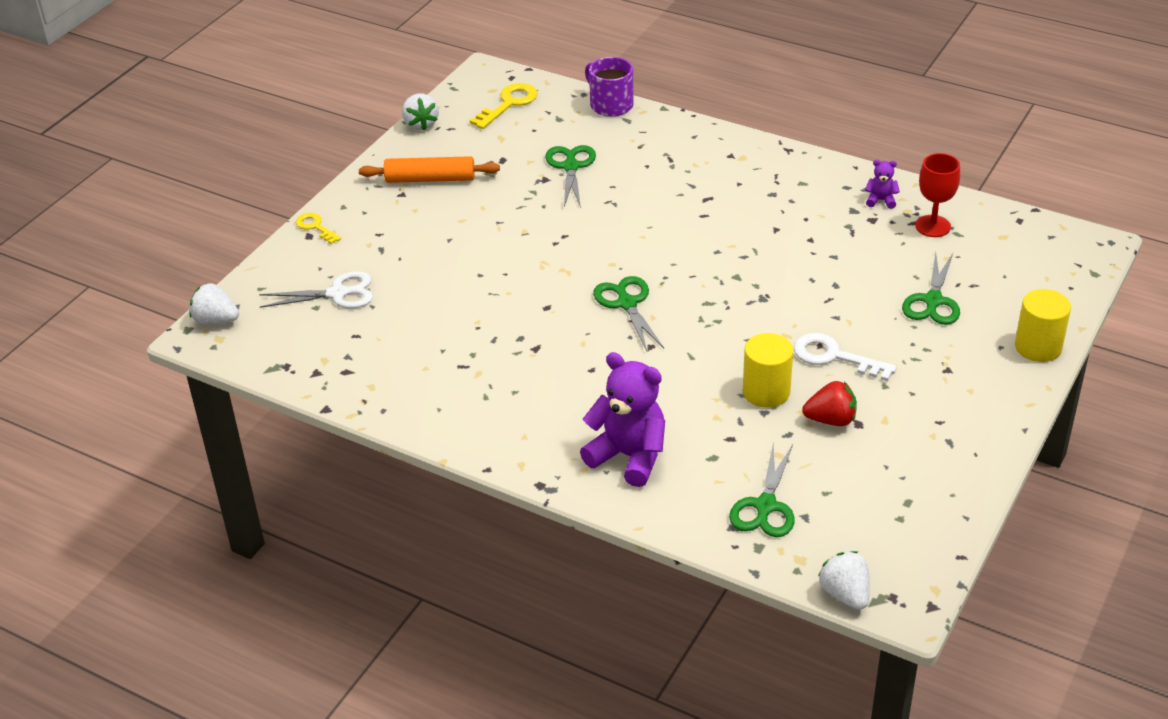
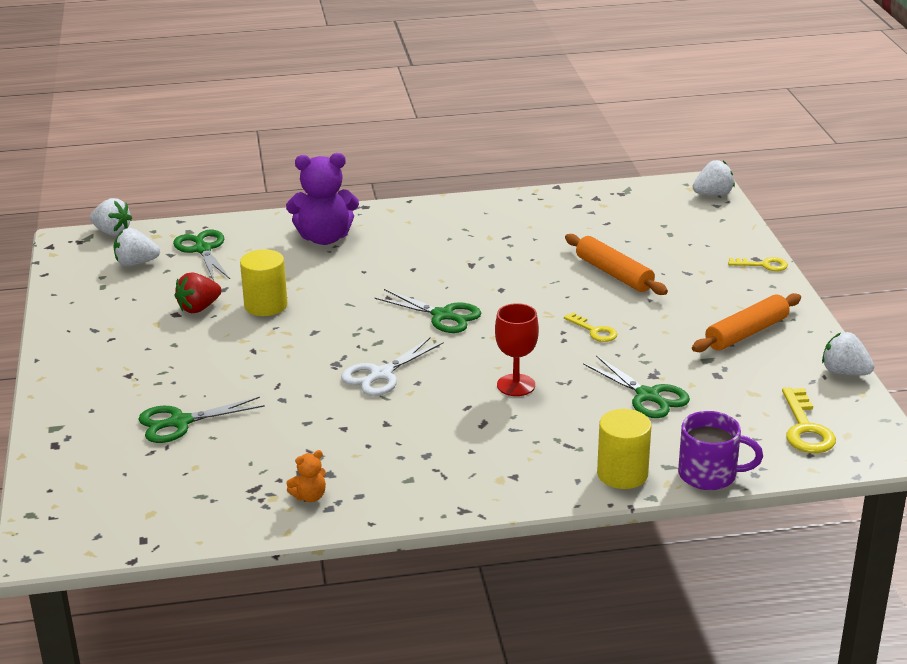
camera: 140 degrees right, 10 degrees down
(337, 294) = (664, 237): white scissors -> white scissors (381, 374)
(437, 276) = (614, 274): none -> orange rolling pin
(531, 232) = (594, 331): none -> yellow key
(834, 357) = (233, 347): white key -> none
(851, 521) = (136, 263): none -> white strawberry
(881, 200) = (309, 496): purple teddy bear -> orange teddy bear
(933, 226) = (233, 492): red goblet -> red goblet (516, 385)
(933, 301) = (180, 422): green scissors -> green scissors turned 90 degrees counterclockwise
(1038, 347) = (56, 423): yellow cylinder -> yellow cylinder (622, 474)

